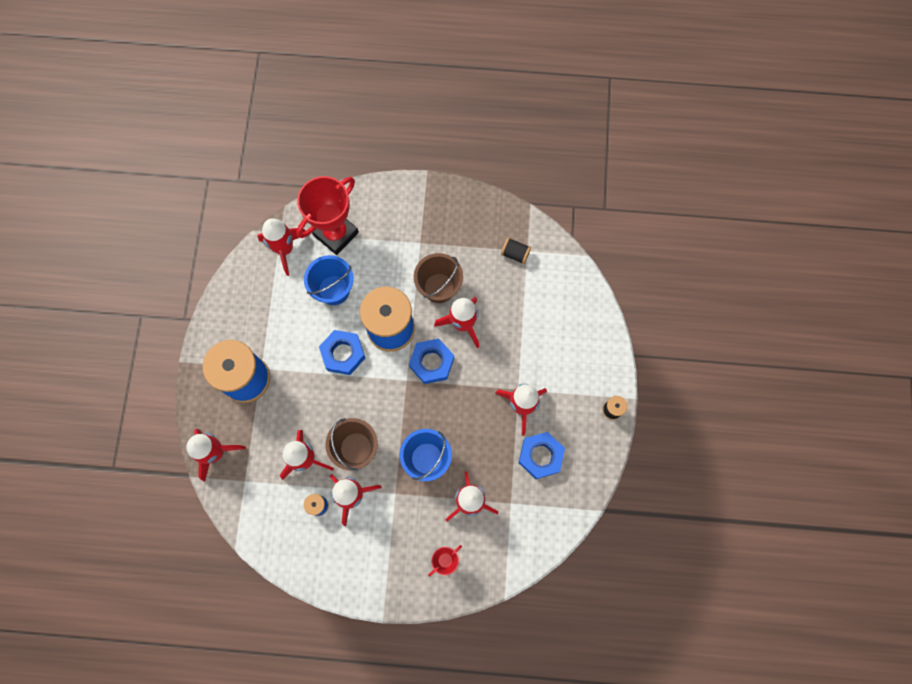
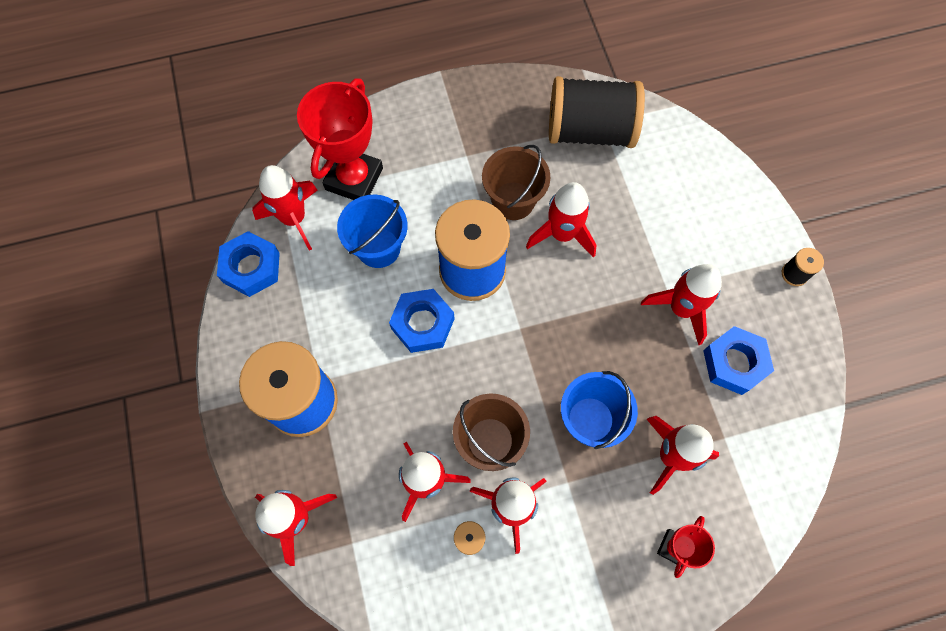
camera: 20 degrees left, 5 degrees down
(431, 362) = (543, 295): blue nut -> blue nut (251, 267)
(515, 254) = (590, 131): black spool -> black spool, size x2.49

